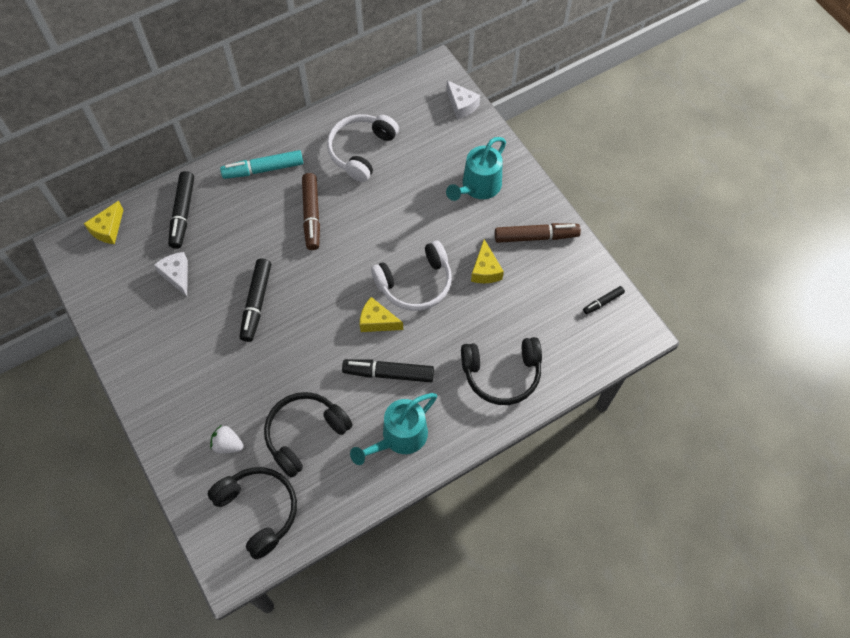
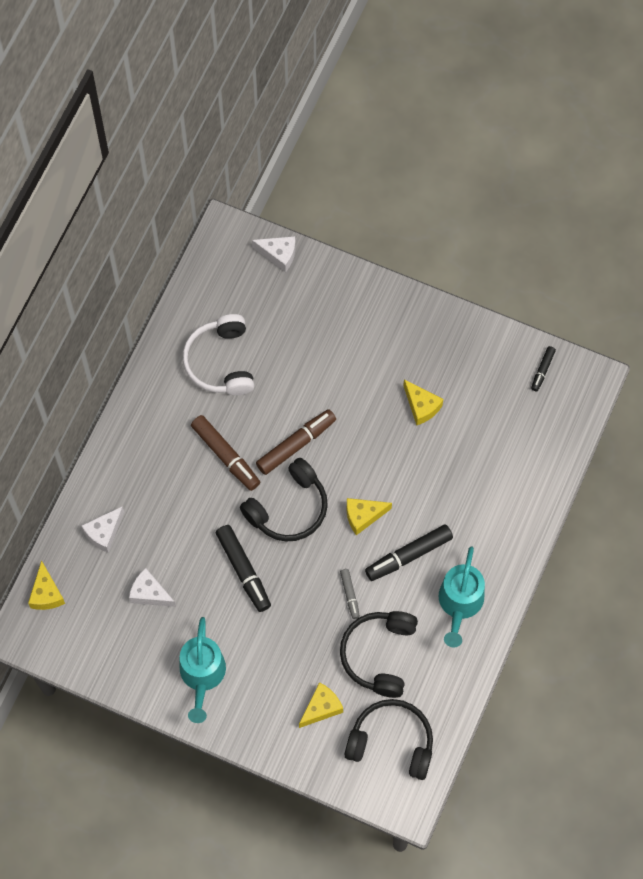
camera: 35 degrees left, 5 degrees up
(183, 213) = (104, 532): black marker -> white cheese
(228, 445) = (321, 708): white strawberry -> yellow cheese
(263, 169) = (143, 440): turquoise marker -> none
(319, 373) = (350, 595): none -> grey marker
(415, 284) = (370, 459): white headphones -> none
(478, 187) = (356, 330): turquoise watering can -> turquoise watering can (202, 676)
(502, 374) = (504, 492): black headphones -> black headphones (289, 508)
(536, 236) = (442, 345): brown marker -> brown marker (296, 444)

